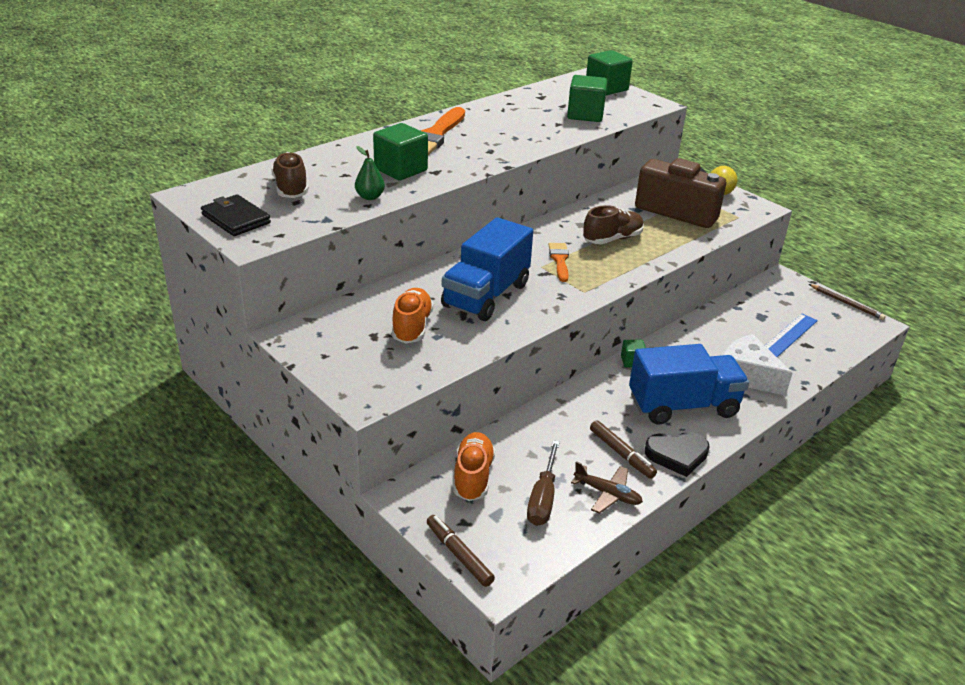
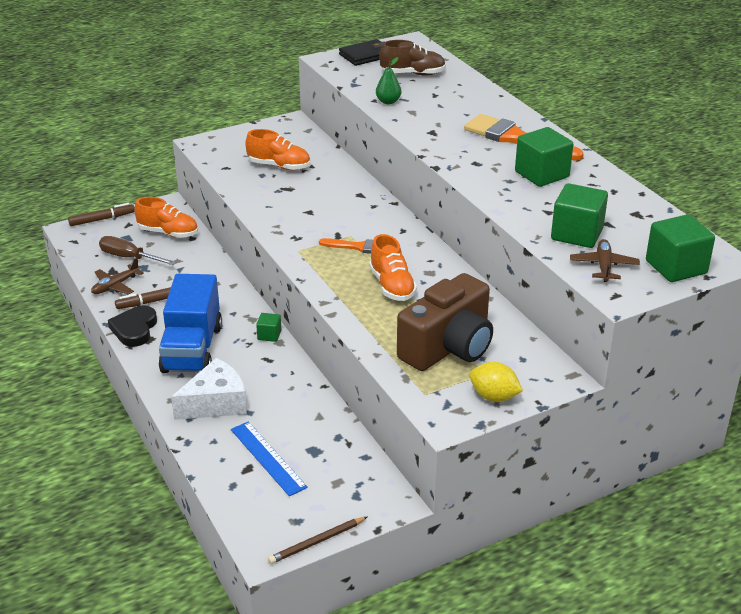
camera: 105 degrees right, 0 degrees up
(401, 170) = (439, 117): green cube -> green cube (542, 174)
(486, 295) = (311, 202): blue truck -> none
(612, 239) = (392, 286): brown shoe -> orange shoe
(623, 107) = (604, 266): none -> brown plane

